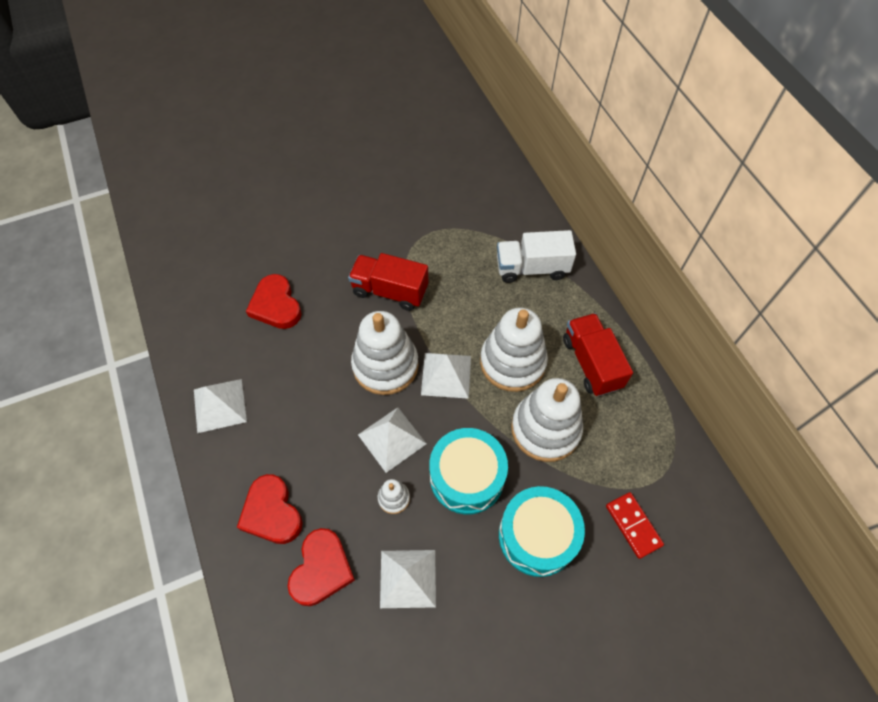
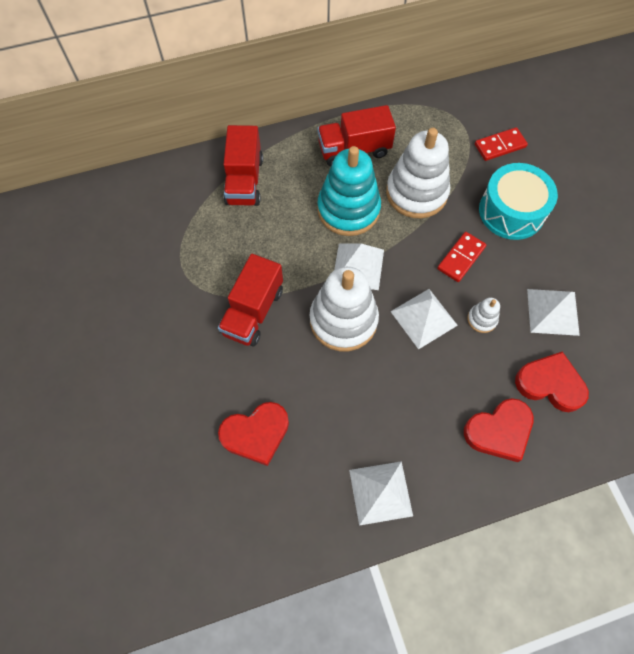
camera: 85 degrees left, 5 degrees up
(467, 477) = (461, 258): turquoise drum -> red domino
(512, 362) = (348, 209): white stacking toy -> turquoise stacking toy
(531, 268) = (244, 181): white truck -> red truck

